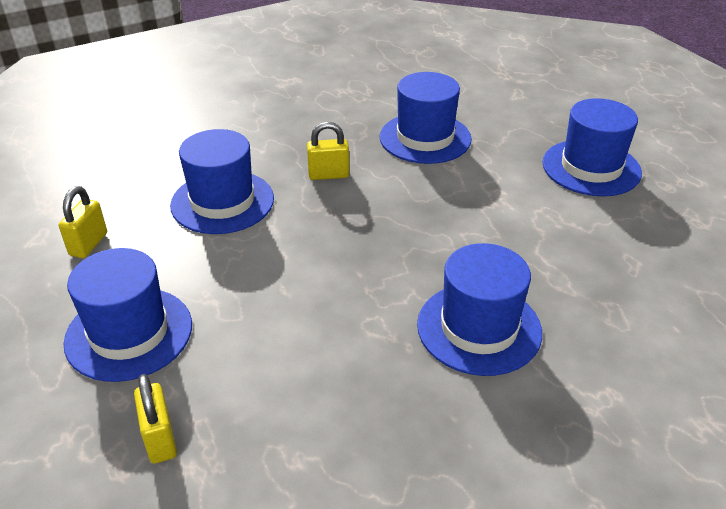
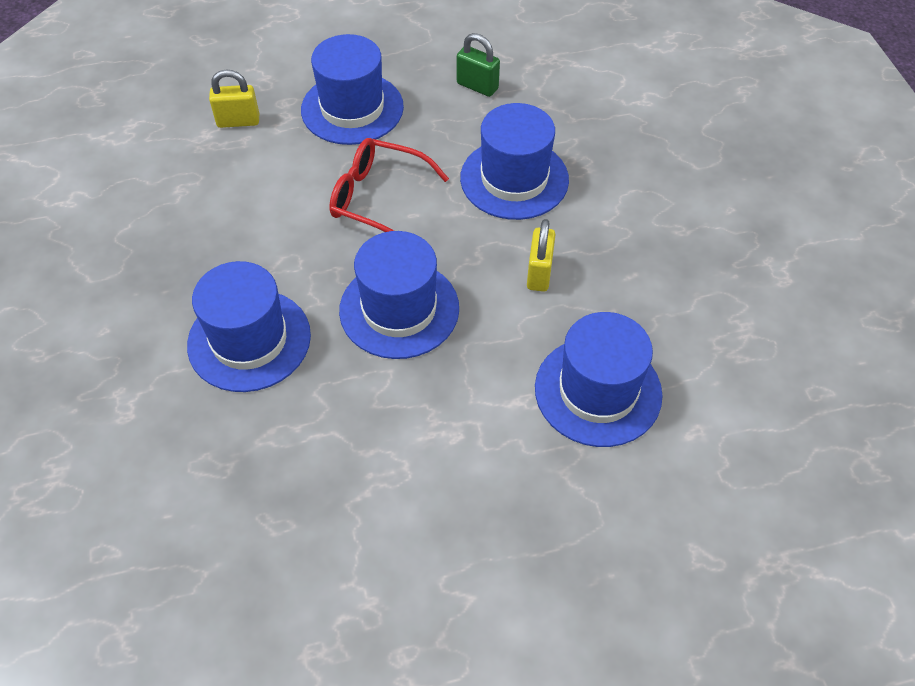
camera: 105 degrees right, 15 degrees up
(88, 244) = (477, 86): yellow padlock -> green padlock
(268, 282) = (378, 198): none -> red glasses
(591, 168) = (475, 572): blue hat -> blue hat (399, 309)

